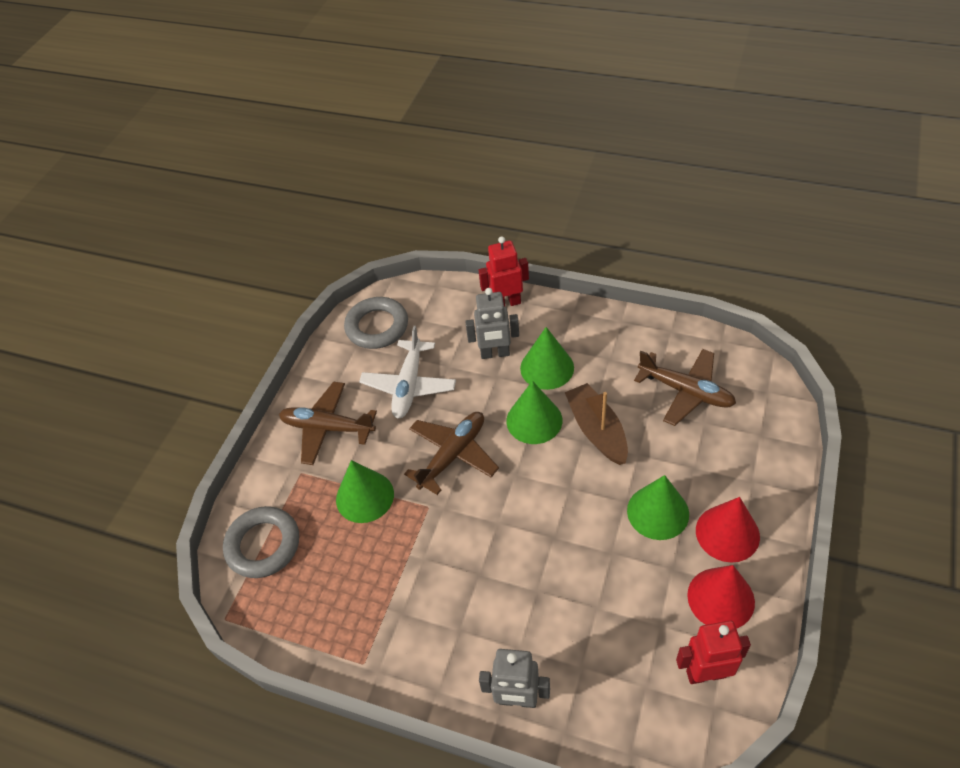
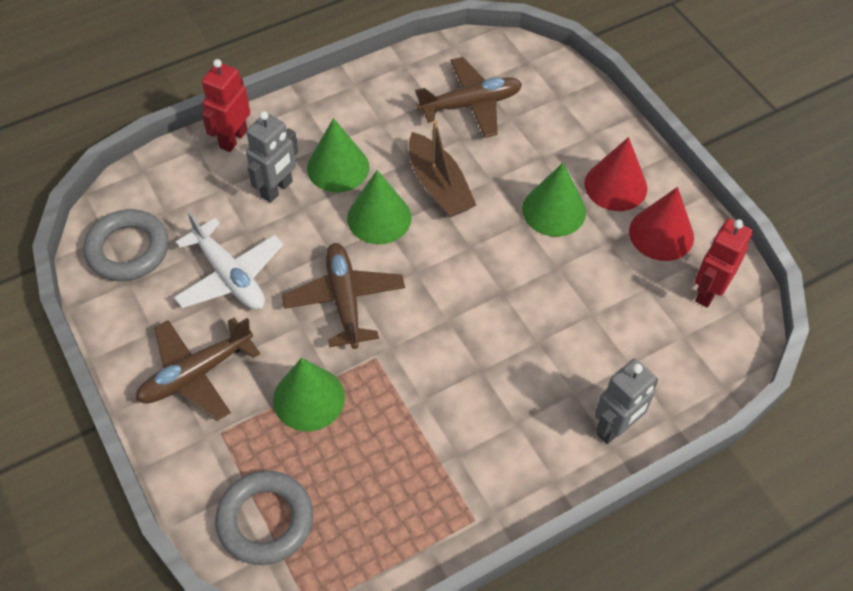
camera: 55 degrees left, 5 degrees up
(597, 430) = (439, 186): brown boat -> brown boat turned 135 degrees counterclockwise

